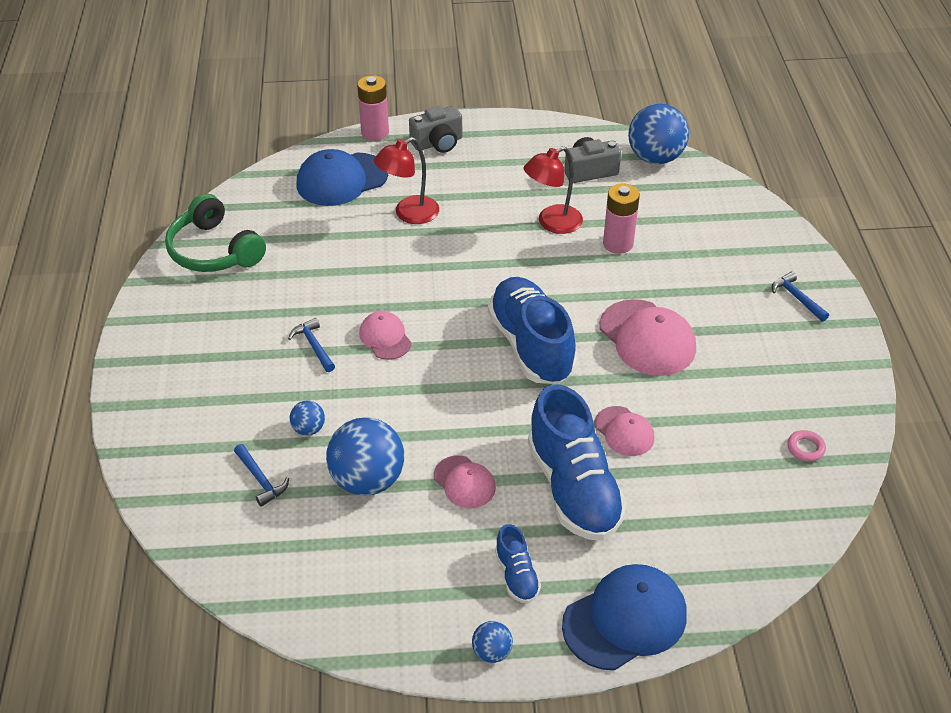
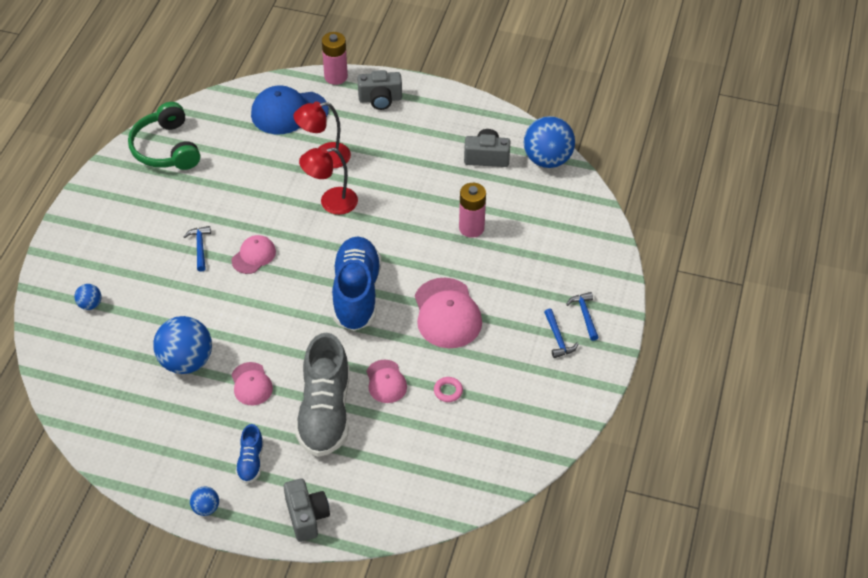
camera: 20 degrees right, 5 degrees up
(260, 479) = (115, 339): blue hammer -> blue hammer (558, 338)
(309, 429) = (165, 311): blue ball -> blue ball (90, 304)
(385, 338) = (254, 256): pink cap -> pink cap turned 45 degrees clockwise
(552, 223) = (430, 196): red lamp -> red lamp (331, 202)
(573, 488) = (325, 413): blue shoe -> grey shoe
(625, 619) = (306, 516): blue cap -> grey camera
(805, 448) = (512, 436): pink ring -> pink ring (448, 391)

